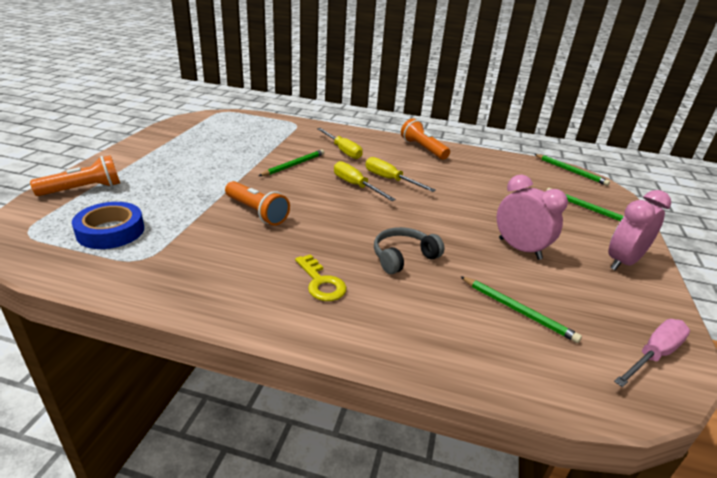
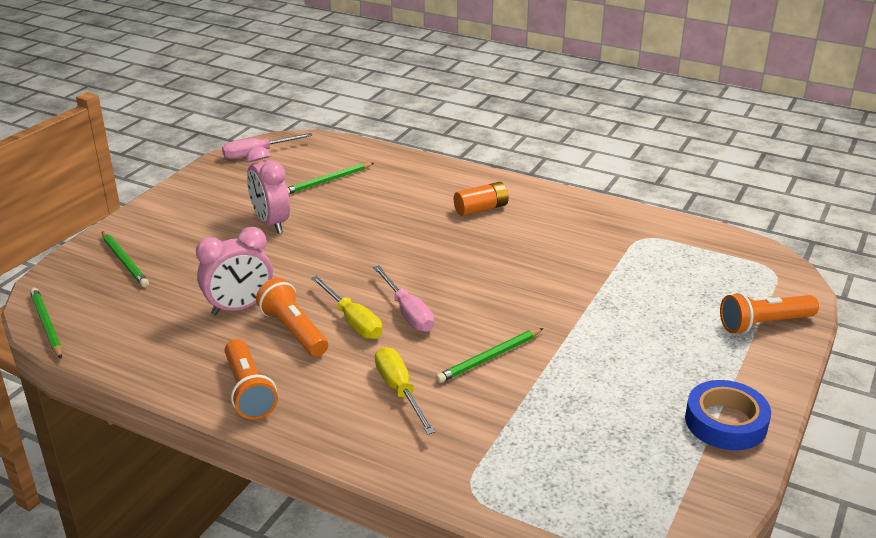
camera: 165 degrees left, 0 degrees up
(111, 231) = (690, 265): blue tape -> blue tape (725, 422)
(256, 212) = (541, 279): orange flashlight -> orange flashlight (294, 331)
(321, 282) = (481, 209): yellow key -> orange battery
(356, 186) = (407, 312): yellow screwdriver -> pink screwdriver
(403, 257) = (396, 223): grey headphones -> none
(518, 310) = (327, 181): green pencil -> green pencil turned 90 degrees counterclockwise
(622, 262) = (181, 206): pink clock -> pink clock (239, 307)

